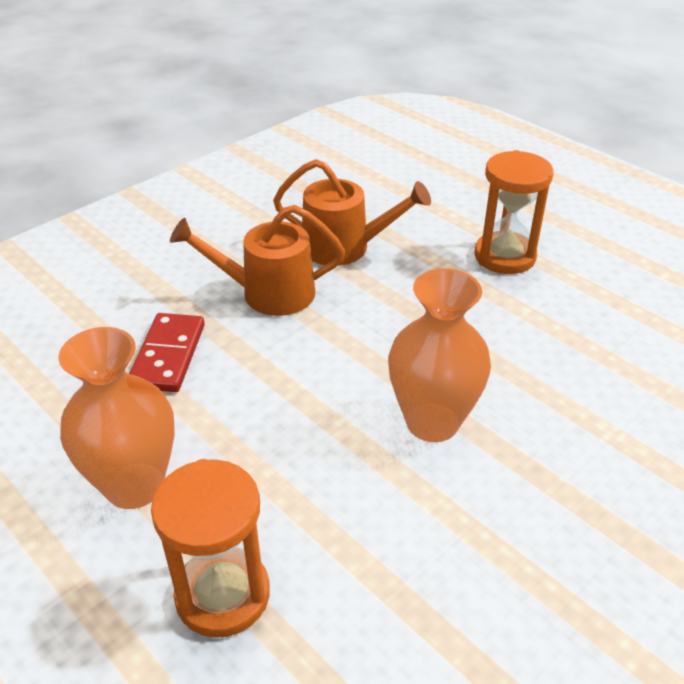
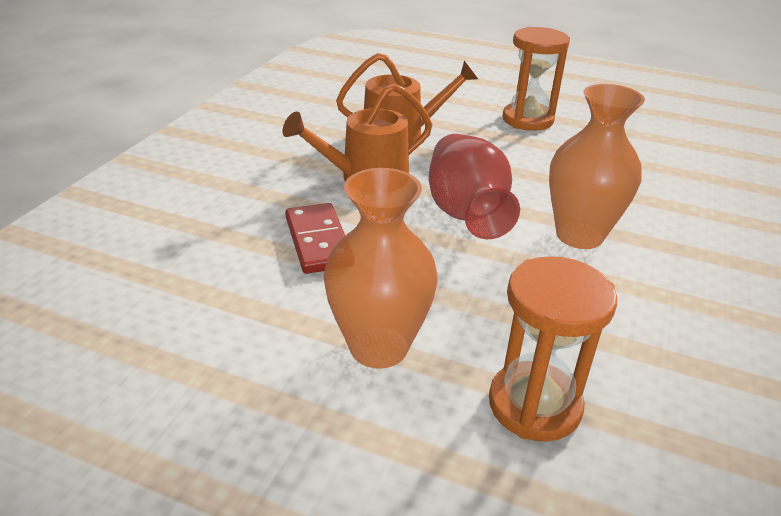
camera: 25 degrees left, 5 degrees down
(334, 361) = (466, 213): none -> red vase

